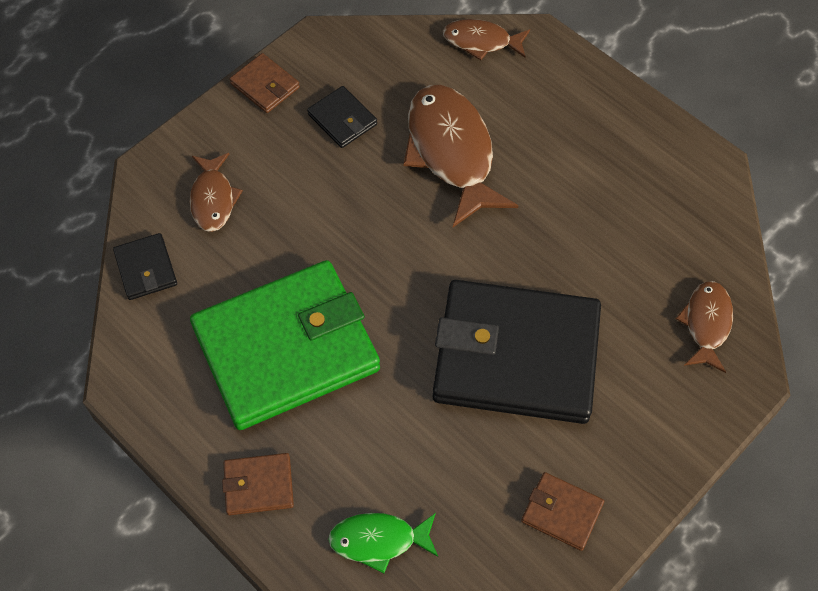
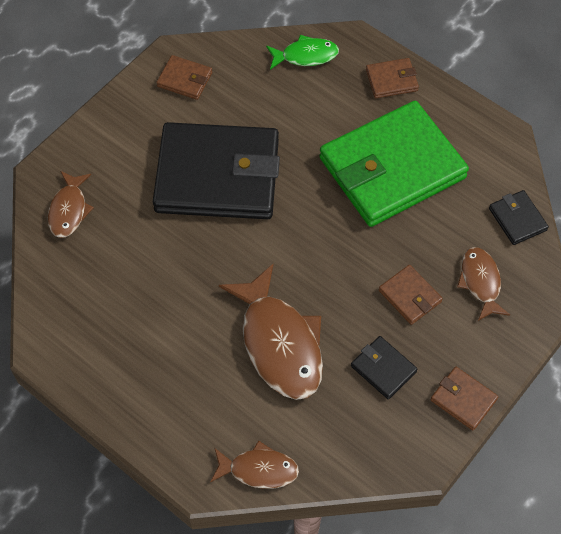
camera: 175 degrees right, 0 degrees up
(298, 190) = (410, 296): none -> brown wallet

